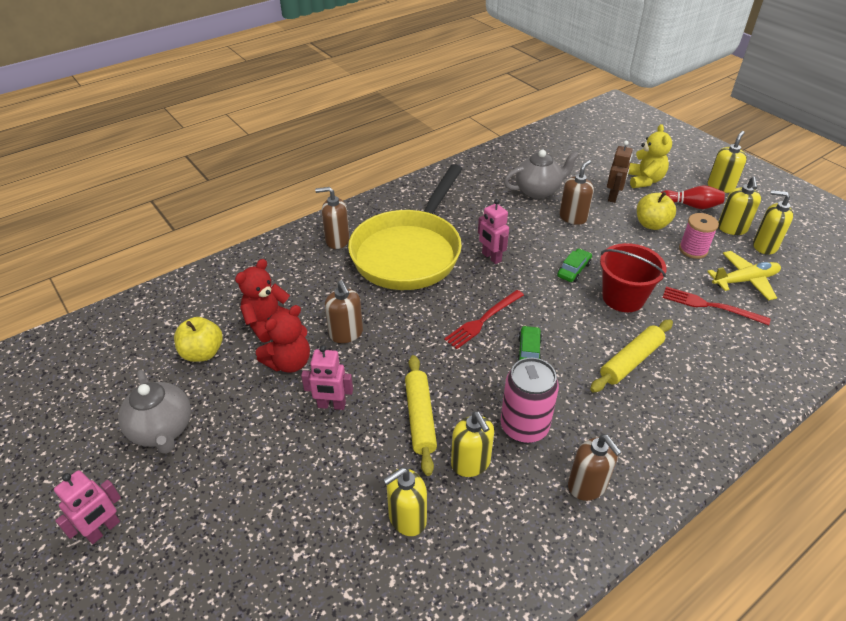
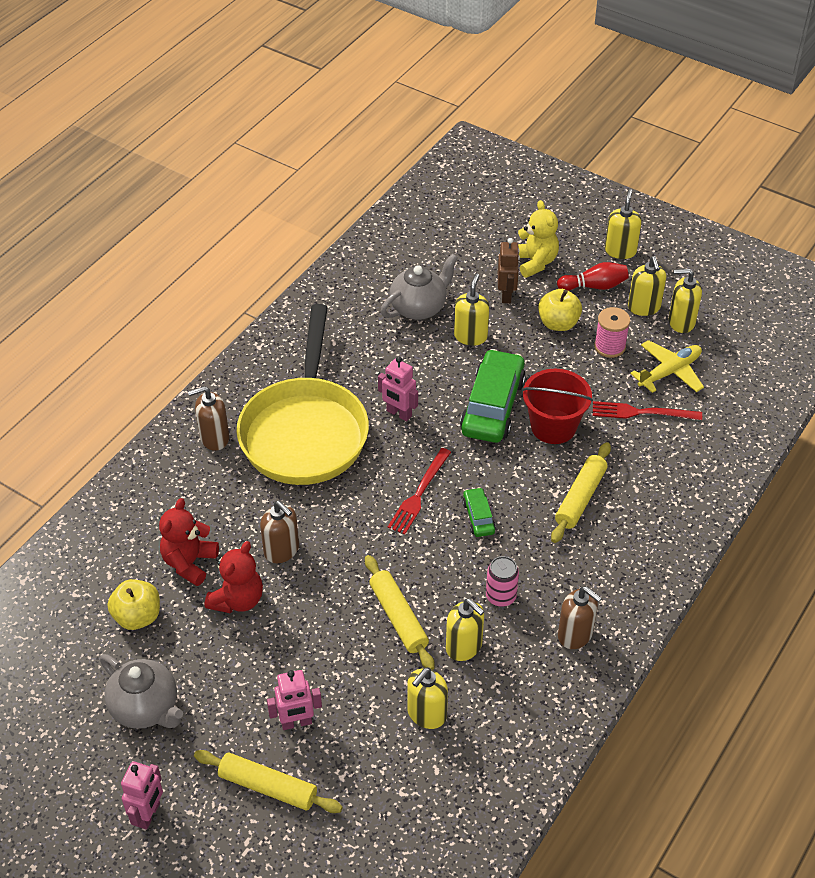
camera: 20 degrees left, 5 degrees up
(222, 541) = (268, 787): none -> yellow rolling pin
(331, 405) = (305, 631): pink robot -> pink robot (296, 723)
(524, 427) = (500, 597): pink can -> pink can, size x0.63
(573, 217) = (470, 336): brown soap dispenser -> yellow soap dispenser
(573, 270) = (492, 406): green car -> green car, size x2.11

